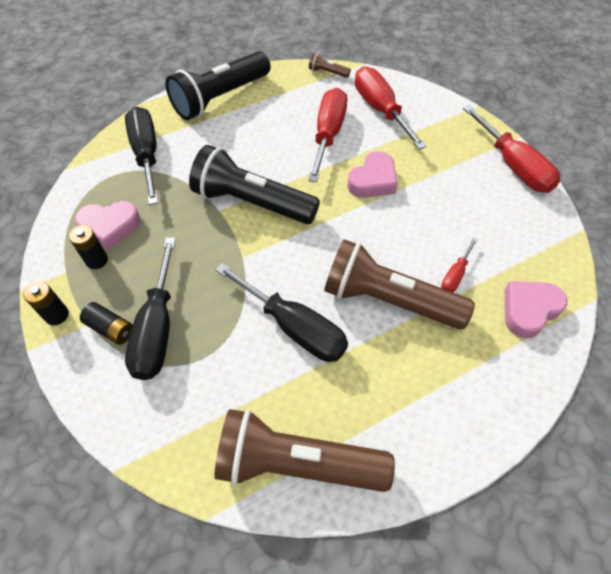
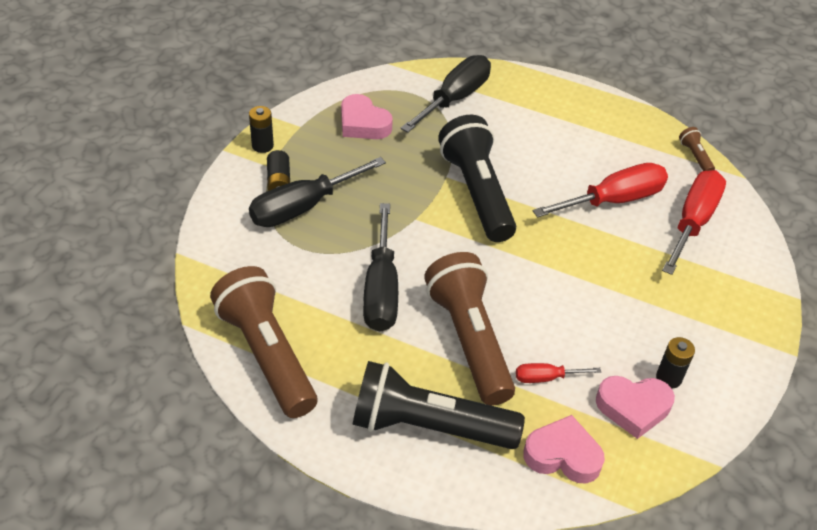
camera: 50 degrees right, 10 degrees down
(97, 260) = (327, 136): black battery -> black battery (668, 378)
(220, 98) = (569, 104): black flashlight -> black flashlight (428, 426)
(373, 180) = (593, 262): pink heart -> pink heart (633, 408)
(513, 166) = (742, 366): red screwdriver -> none

